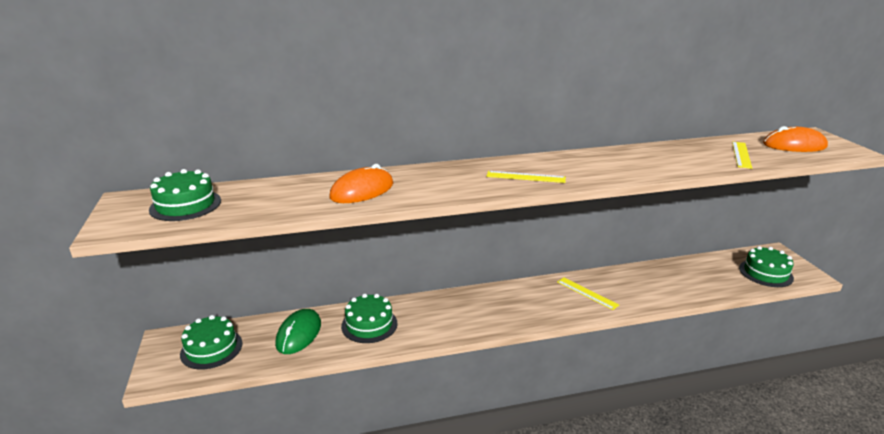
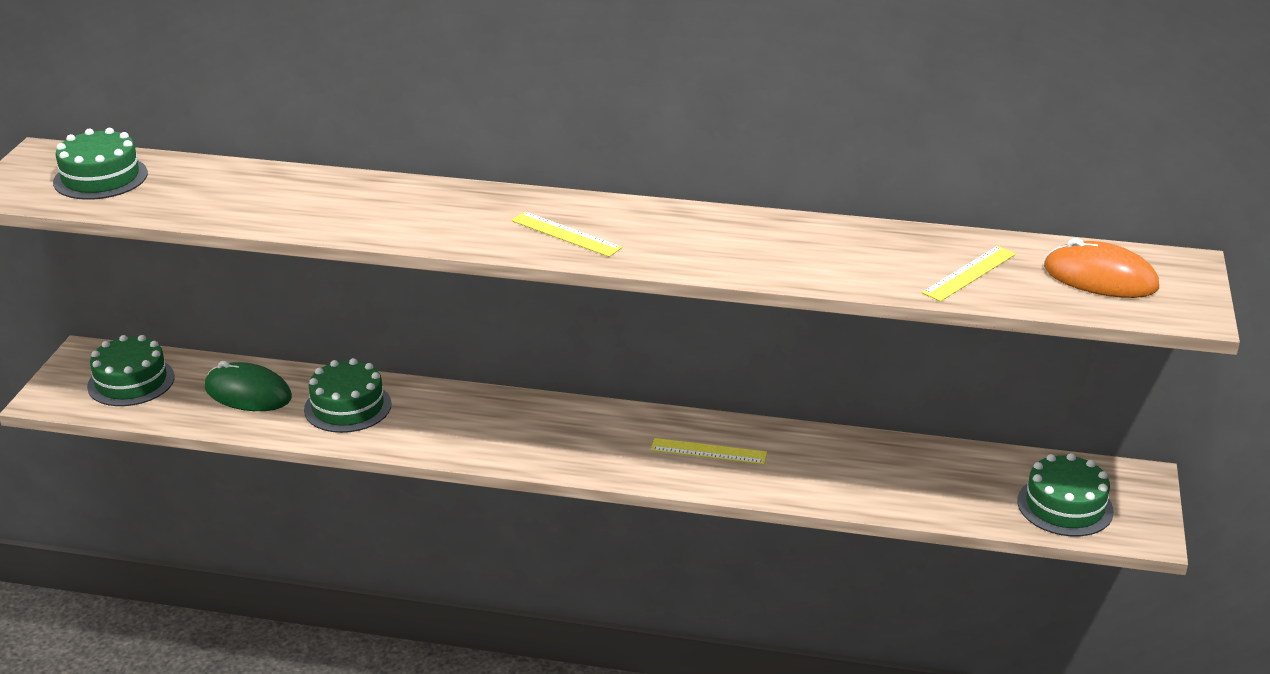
camera: 25 degrees right, 5 degrees up
(299, 334) = (248, 393): green mouse -> green mouse turned 75 degrees clockwise
(362, 190) = (323, 205): orange mouse -> none
(587, 293) = (708, 451): yellow ruler -> yellow ruler turned 60 degrees counterclockwise

